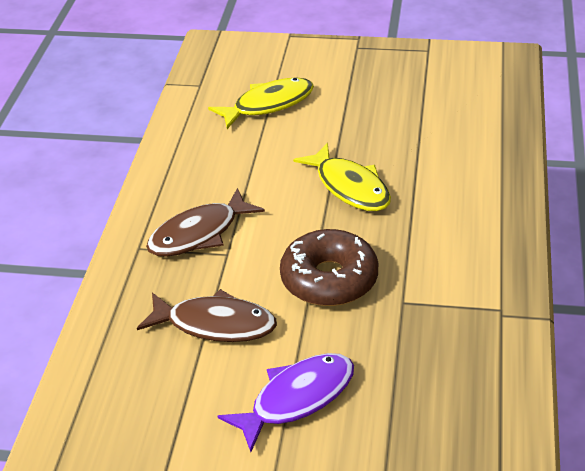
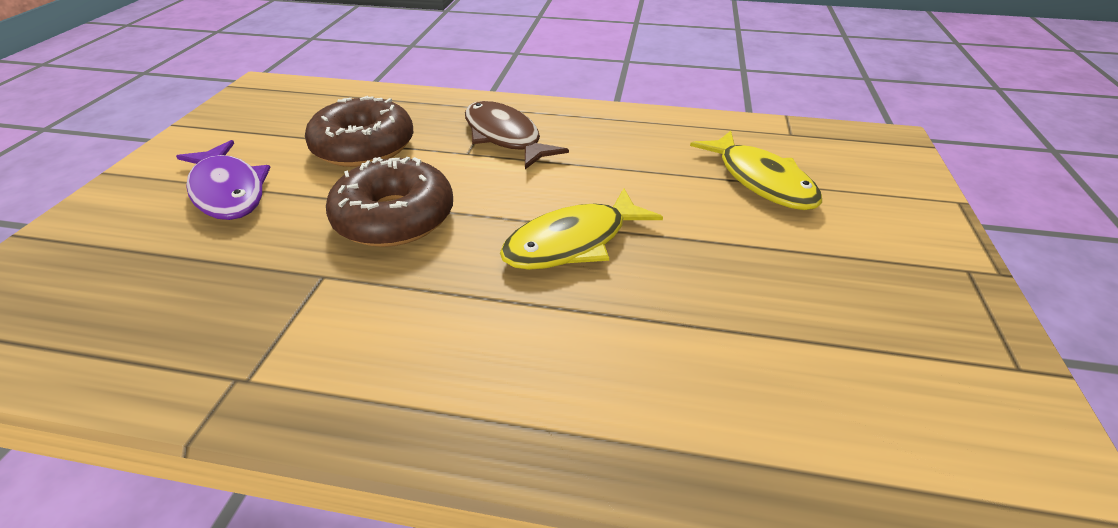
camera: 90 degrees right, 0 degrees up
(215, 324) = (364, 147): brown fish -> brown donut

